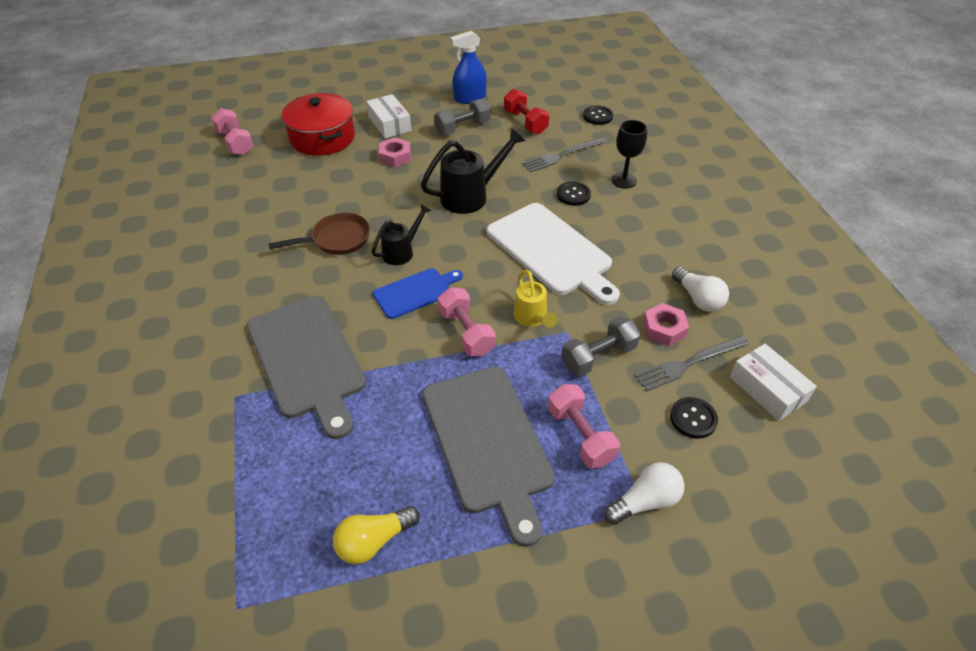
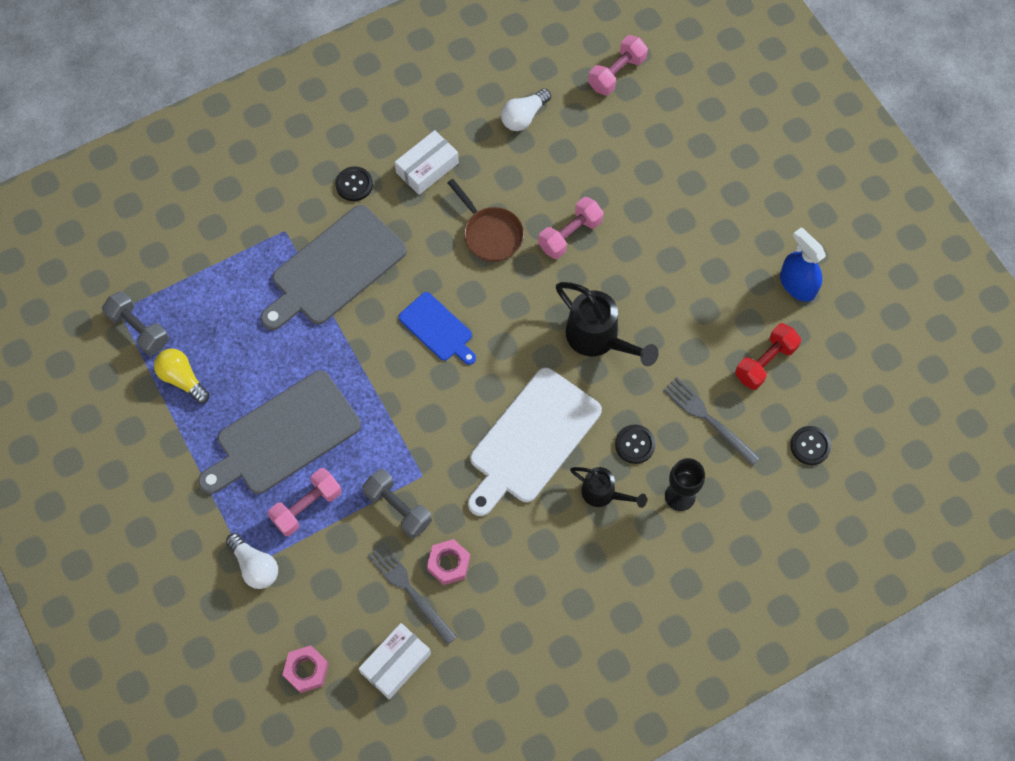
camera: 75 degrees right, 20 degrees up
(322, 138) = (655, 154): red pot -> none
(389, 124) = (707, 213): white box -> white box (427, 168)
(395, 157) = (644, 241): pink nut -> pink nut (306, 670)
(402, 251) = (490, 298): black watering can -> black watering can (603, 494)
(463, 128) = (727, 295): grey dumbbell -> grey dumbbell (139, 329)
(466, 332) = (398, 387): pink dumbbell -> pink dumbbell (570, 235)
(532, 318) = (431, 440): yellow watering can -> none
(693, 418) = (346, 598): black button -> black button (354, 184)
(698, 298) = (500, 593): white light bulb -> white light bulb (524, 117)

